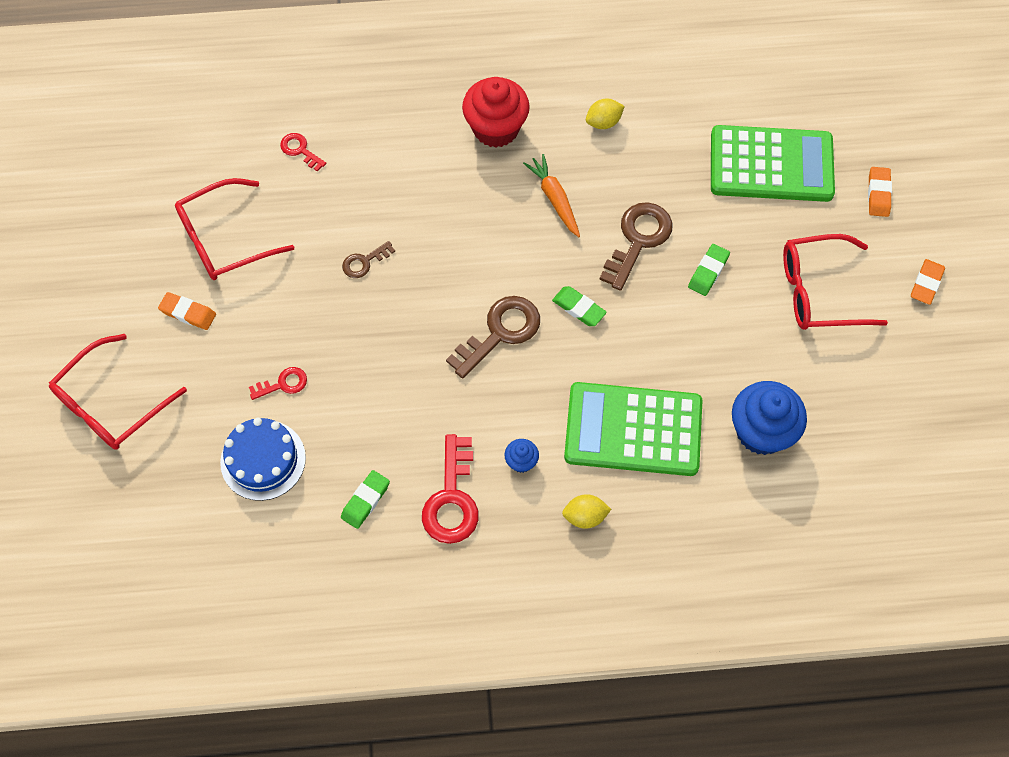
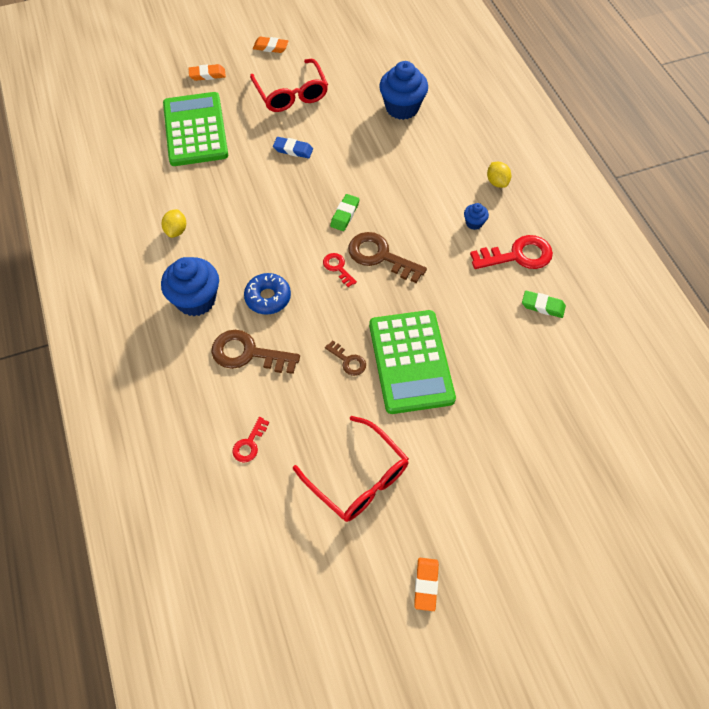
camera: 105 degrees left, 5 degrees down
(112, 403) = (544, 516): red glasses -> none
(188, 313) = (439, 483): orange eraser -> orange eraser (426, 584)
(263, 460) = (542, 382): blue cake -> none
(283, 384) = (475, 388): red key -> red key (338, 268)
(476, 199) = (268, 297): none -> blue donut
(496, 128) = (196, 300): red cupcake -> blue cupcake
(554, 199) = (255, 247): orange carrot -> none
(603, 122) = (176, 230): yellow lemon -> yellow lemon turned 45 degrees clockwise
(633, 430) = (426, 169): green calculator -> green calculator (411, 361)
(638, 240) = (278, 191): brown key -> brown key (248, 353)
(708, 272) = (293, 150): green eraser -> blue eraser

